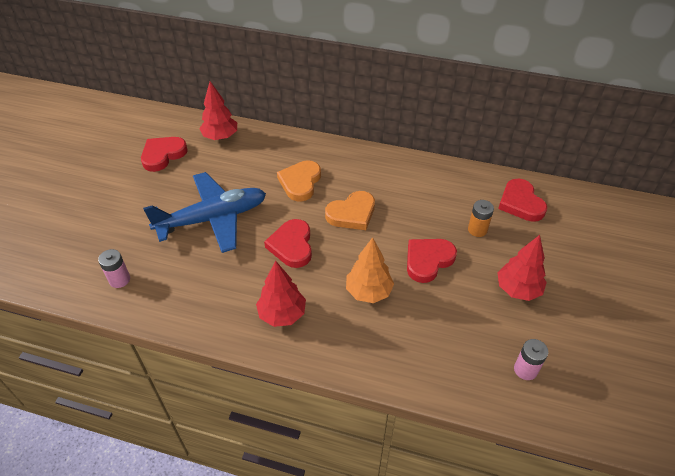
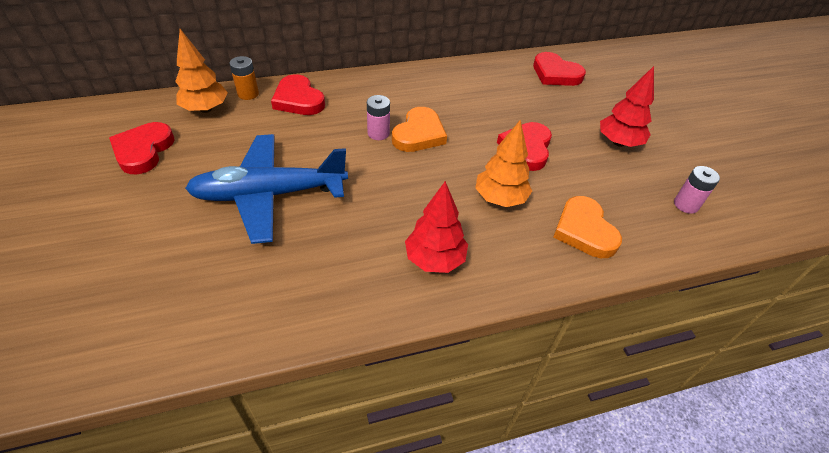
camera: 35 degrees left, 0 degrees up
(119, 279) = (198, 314): pink battery -> pink battery (378, 133)
(213, 218) = (269, 195): blue plane -> blue plane turned 135 degrees counterclockwise
(220, 137) = (205, 109): red tree -> orange tree
(292, 246) = (384, 187): red heart -> red heart (298, 100)
(300, 182) = (339, 124): orange heart -> orange heart (584, 230)
(477, 230) = (542, 107): orange battery -> orange battery (248, 94)

